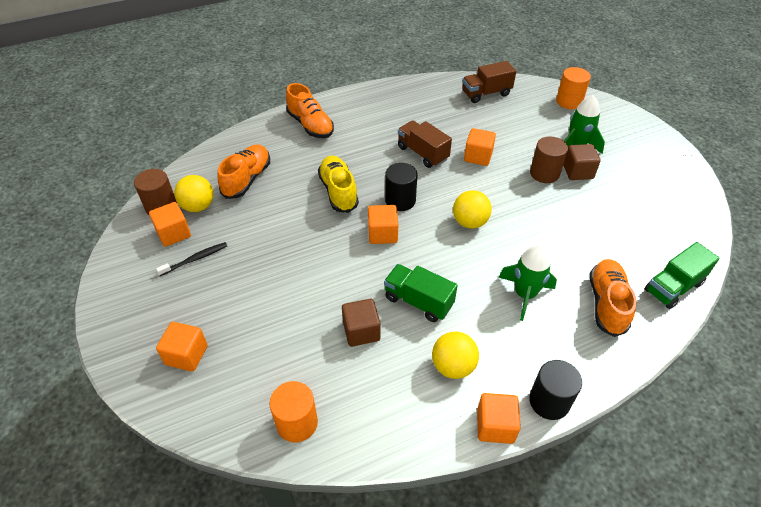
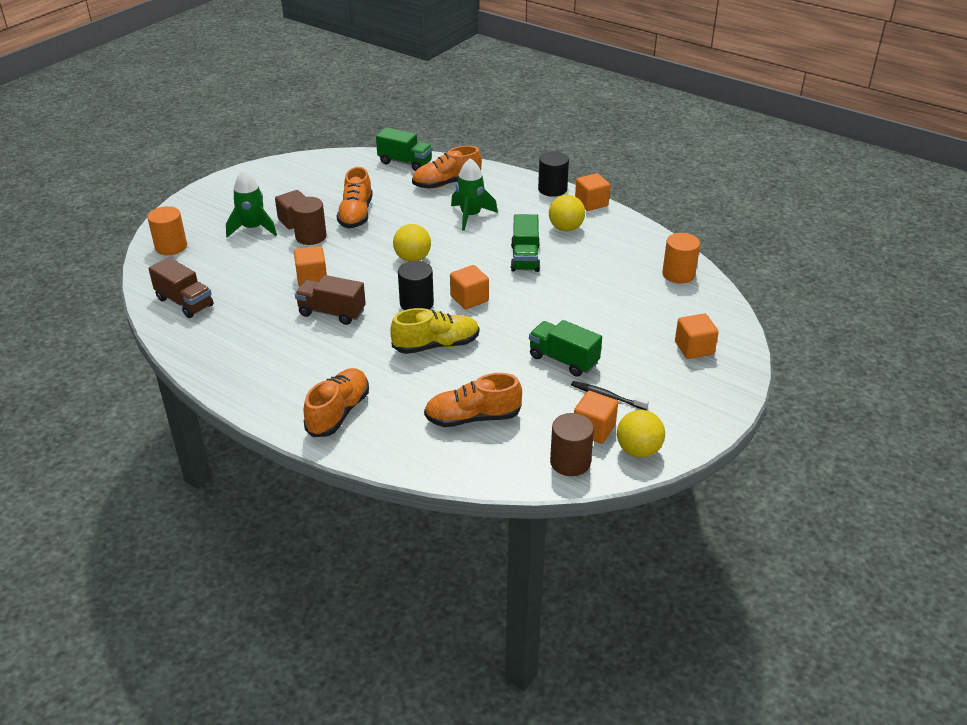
camera: 120 degrees left, 10 degrees down
(198, 206) = (543, 433): yellow ball -> yellow ball (638, 450)
(257, 255) = (563, 360): none -> green truck
(338, 191) = (436, 345): yellow shoe -> yellow shoe turned 150 degrees counterclockwise
(361, 331) = (580, 274): brown cube -> none
(422, 153) = (332, 312): brown truck -> brown truck turned 90 degrees clockwise
(570, 212) = (356, 214): none -> orange shoe

